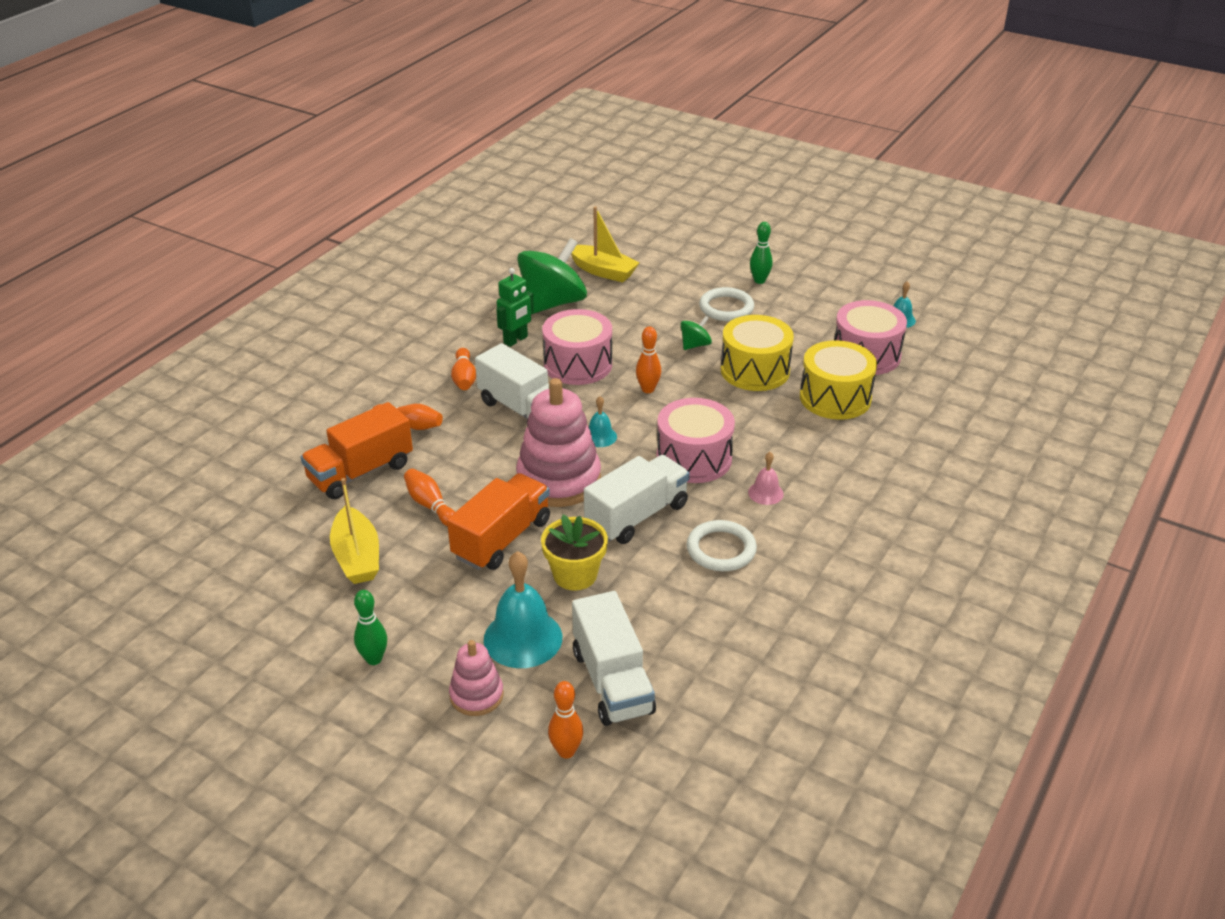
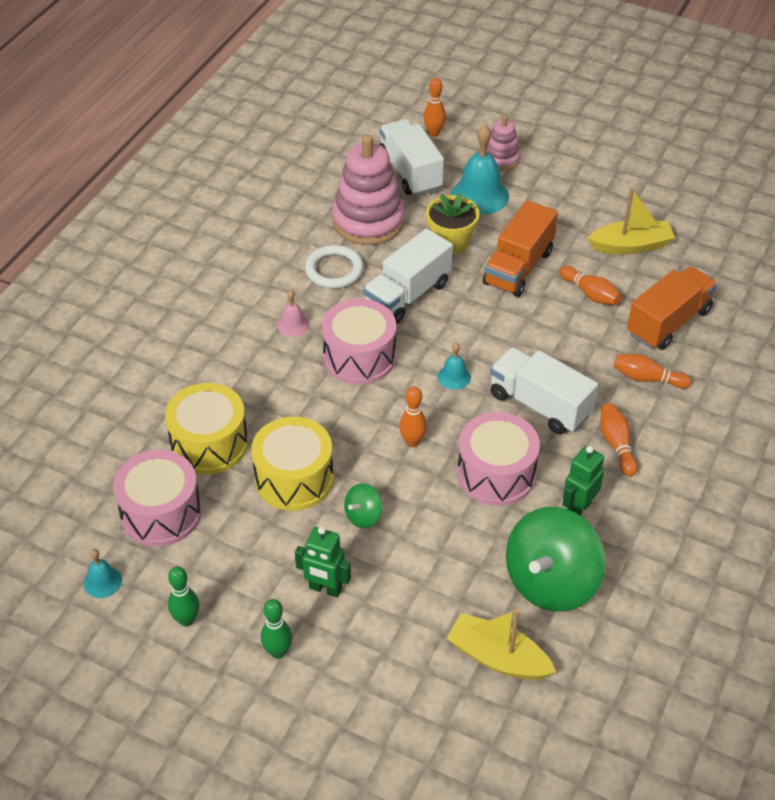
camera: 175 degrees right, 10 degrees up
(357, 557) = (631, 246): yellow boat -> yellow boat turned 105 degrees clockwise
(374, 659) = (581, 176): green bowling pin -> green bowling pin (186, 620)
(559, 480) = (483, 326): pink stacking toy -> pink stacking toy (368, 221)
(726, 308) = (325, 589): white ring -> green robot

